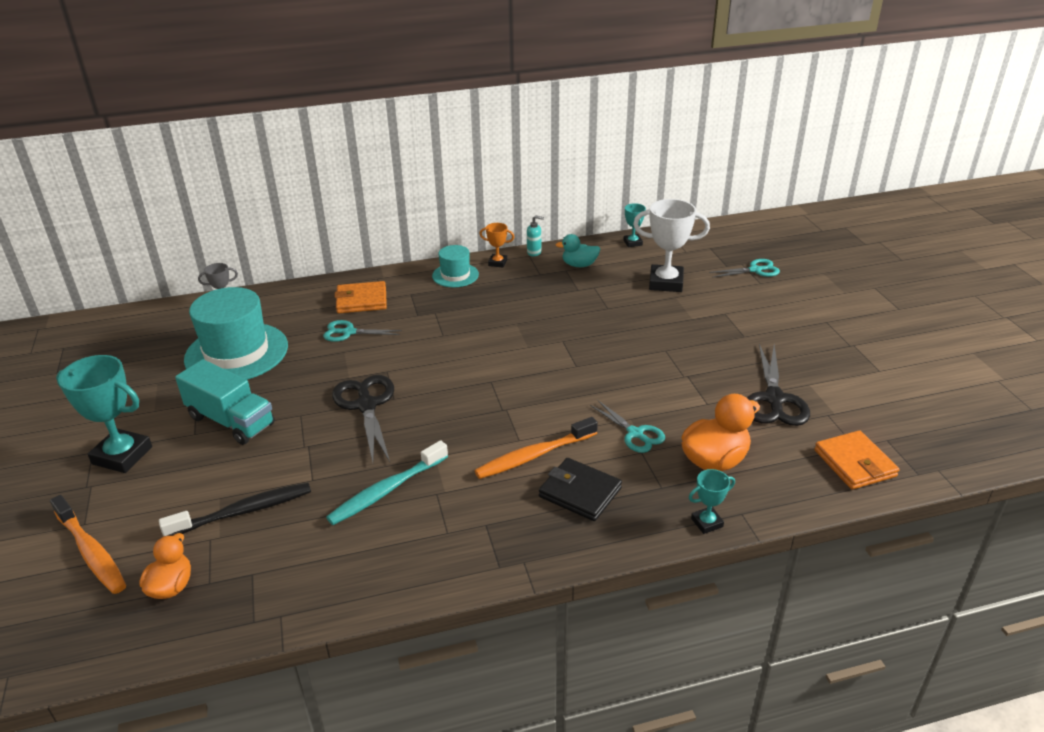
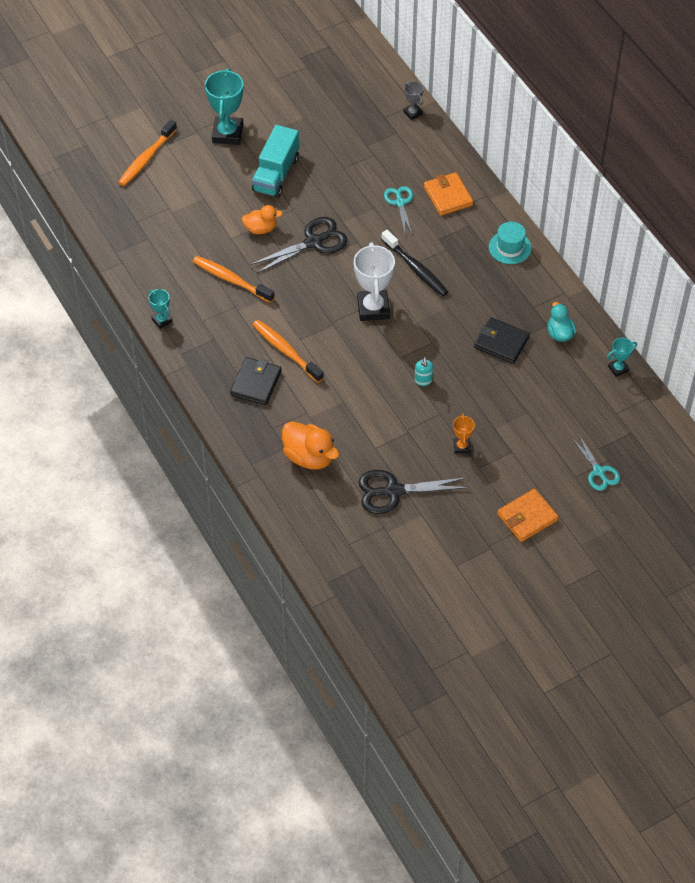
camera: 75 degrees right, 20 degrees up
(171, 586) = (130, 206): orange duck -> orange duck (261, 229)
(236, 352) = (353, 145): turquoise hat -> none
(243, 511) = (195, 214): black toothbrush -> black toothbrush (416, 269)
(386, 490) = (231, 279): turquoise toothbrush -> orange toothbrush
(497, 263) = (542, 272): orange trophy -> orange trophy (461, 447)
(534, 252) = (571, 295): turquoise soap dispenser -> turquoise soap dispenser (423, 381)
(579, 298) = (501, 342): none -> black wallet
(635, 434) = (326, 406): turquoise scissors -> none
(666, 283) = (550, 403): white trophy -> white trophy (373, 308)
(707, 523) = (245, 456): turquoise trophy -> turquoise trophy (162, 320)
(855, 463) = (329, 543): orange wallet -> orange wallet (527, 517)

